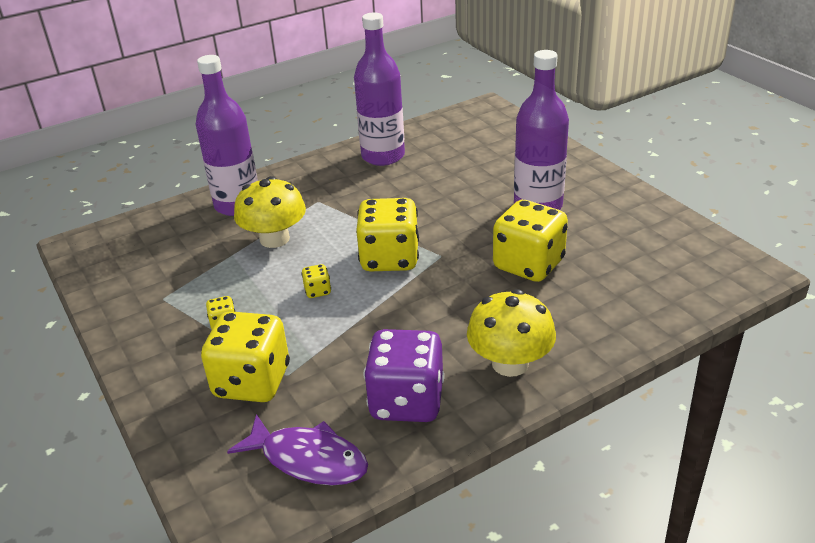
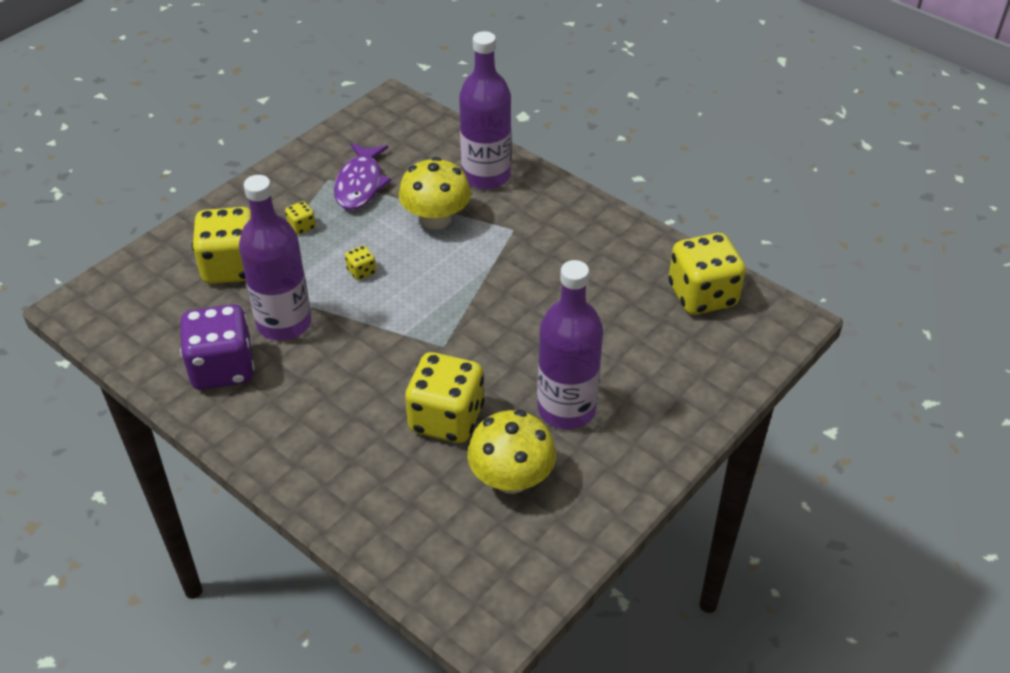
camera: 70 degrees right, 10 degrees up
(308, 459) = (149, 326): purple fish -> purple fish (360, 184)
(383, 156) = (624, 255): purple bottle -> purple bottle (284, 323)
(390, 258) = (426, 308): yellow dice -> yellow dice (702, 295)
(510, 363) = (284, 430): yellow mushroom -> yellow mushroom (511, 478)

